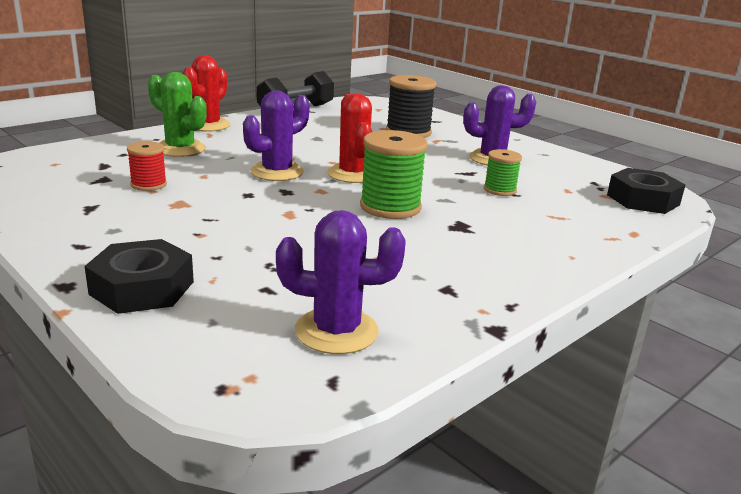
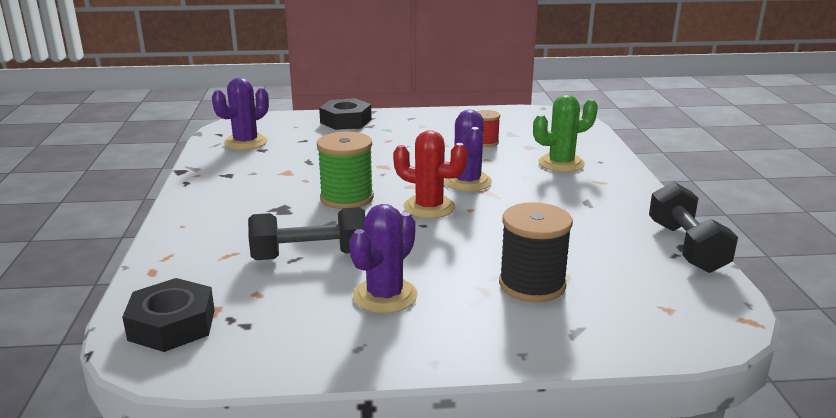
camera: 130 degrees right, 0 degrees up
(207, 125) = (633, 187): red cactus -> none
(500, 190) = (310, 256): green spool -> black dumbbell

